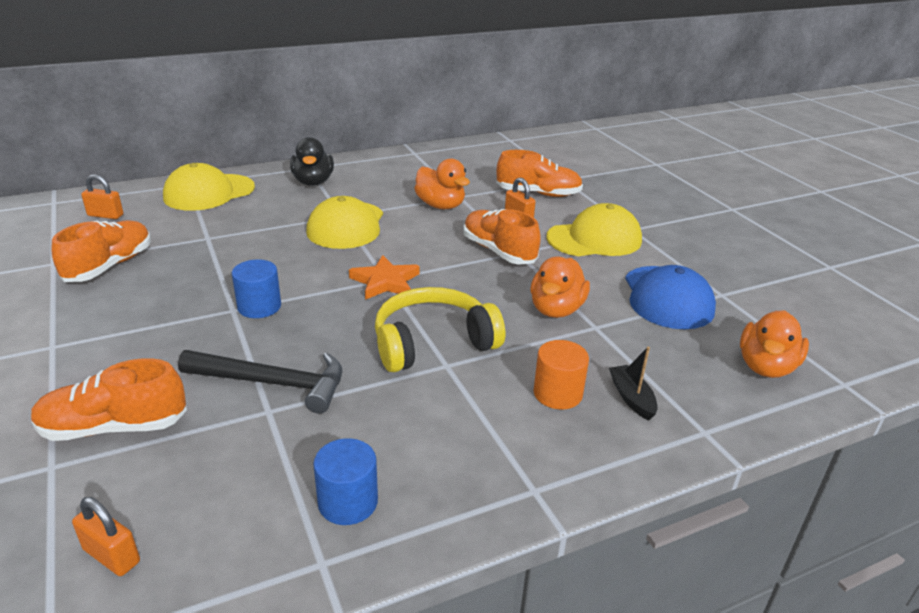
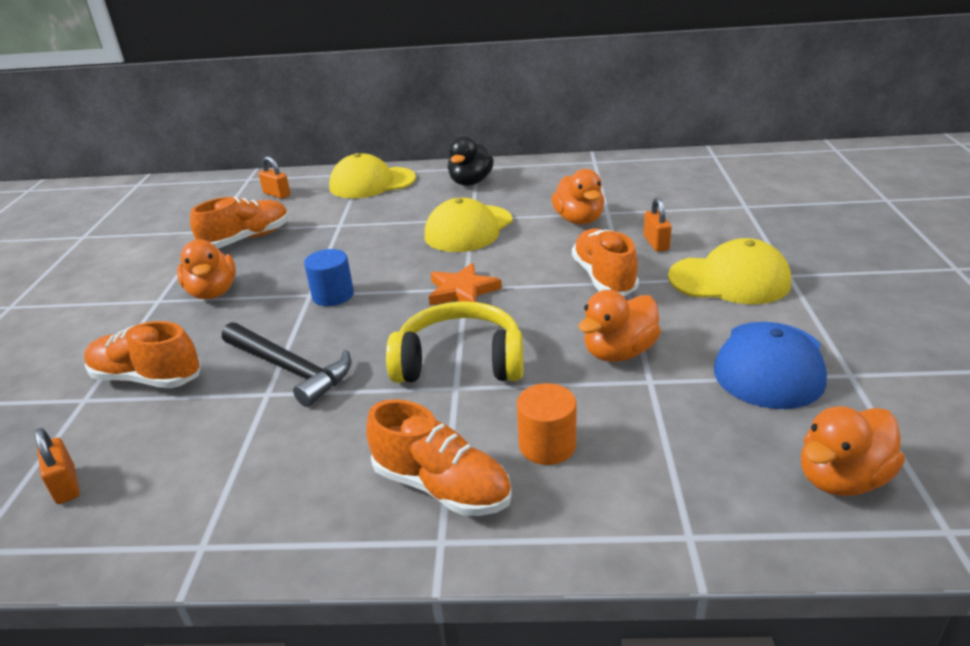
camera: 30 degrees right, 0 degrees up
(116, 326) = (213, 292): none -> orange duck
(348, 502) = (265, 497): blue cylinder -> none
(538, 193) = (700, 219): orange shoe -> orange shoe (441, 486)
(631, 398) = (629, 472): black boat -> none

